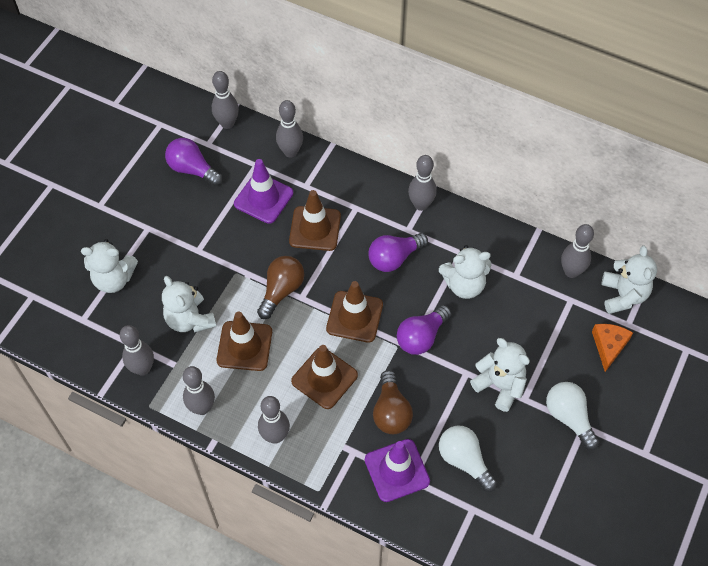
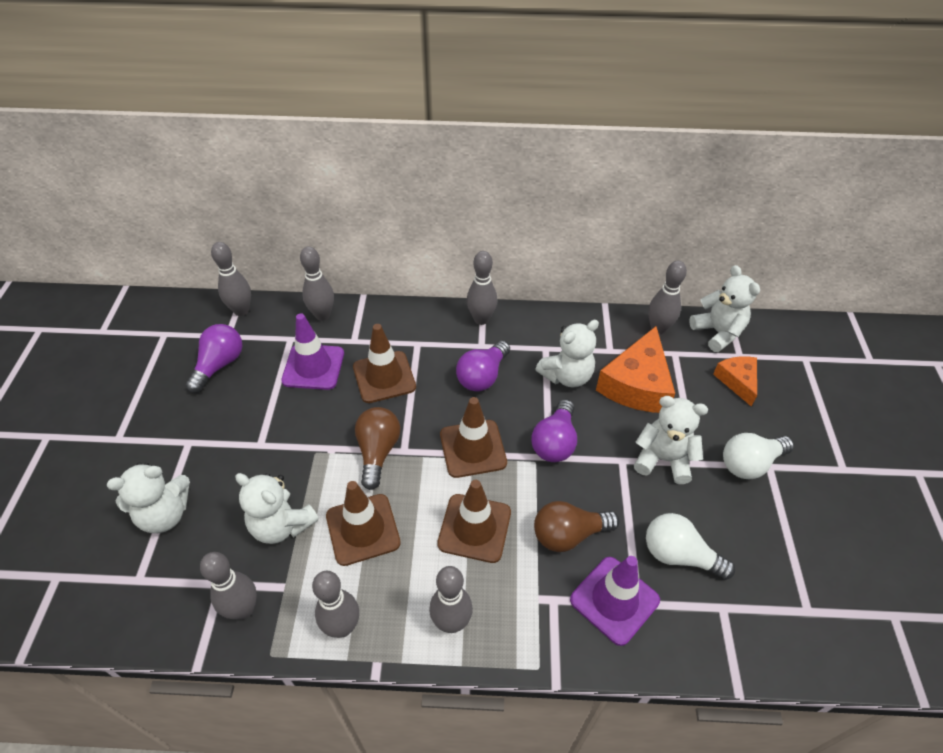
camera: 25 degrees left, 10 degrees down
(192, 169) = (219, 365): purple light bulb -> purple light bulb turned 105 degrees clockwise
(391, 411) = (569, 534): brown light bulb -> brown light bulb turned 105 degrees clockwise
(519, 315) = (637, 384): none -> orange cheese
(569, 417) = (750, 463): white light bulb -> white light bulb turned 60 degrees counterclockwise

